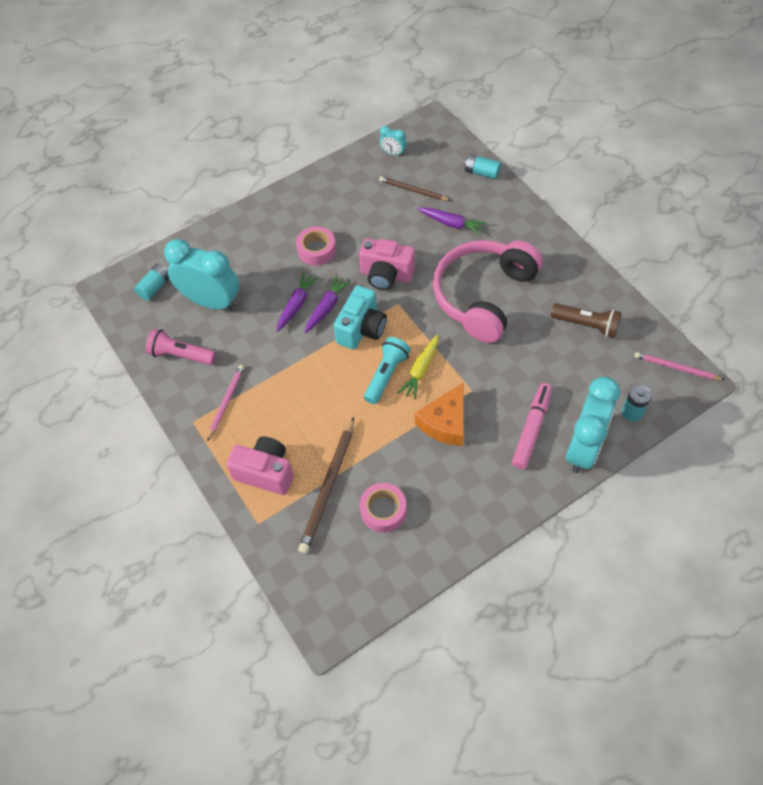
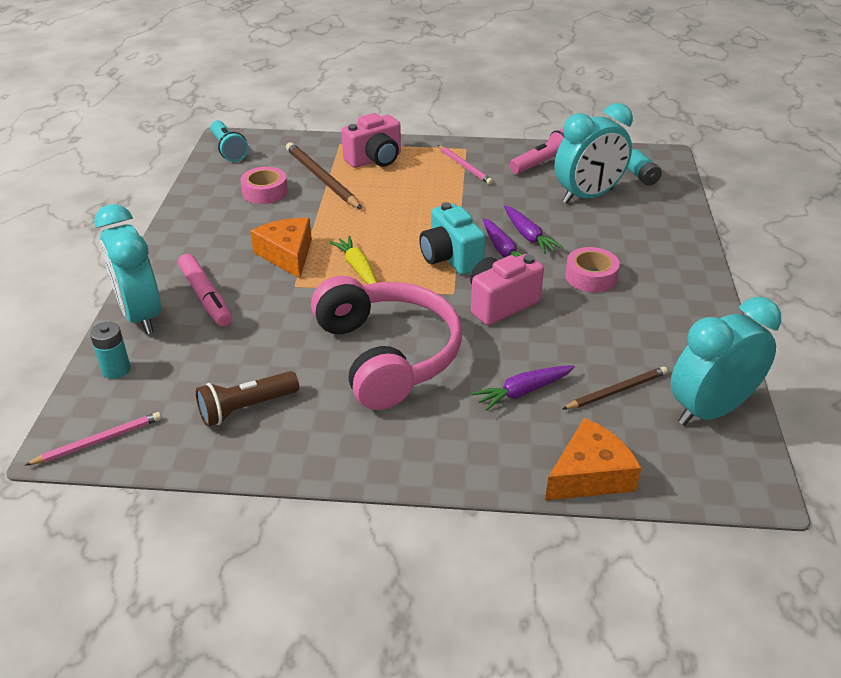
camera: 125 degrees right, 20 degrees down
(386, 375) = (380, 248): turquoise flashlight -> turquoise flashlight (228, 150)
(393, 153) = (710, 410): turquoise clock -> turquoise clock, size x2.32
(481, 173) = (590, 475): turquoise battery -> orange cheese

